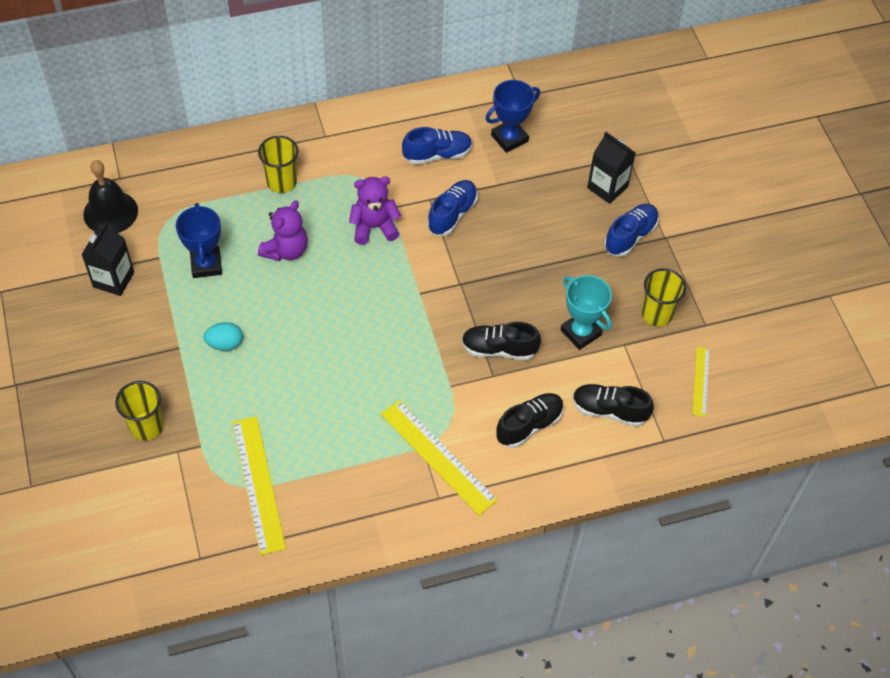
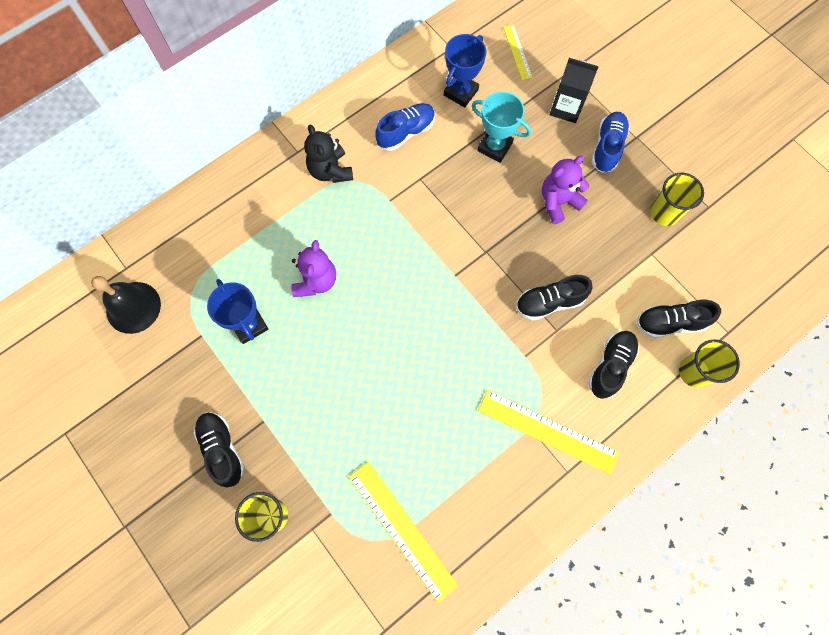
camera: 20 degrees left, 15 degrees up
(113, 279) = (168, 376): black carton -> none
(130, 356) = (222, 449): none -> black shoe
(225, 344) = (304, 399): turquoise egg -> none
(281, 181) = (279, 213): yellow cup -> yellow cup (694, 372)
(348, 163) = (330, 171): none -> black teddy bear
(374, 227) = (384, 226): purple teddy bear -> purple teddy bear (558, 202)
(452, 214) = (447, 186): blue shoe -> none
(581, 332) = (610, 257): turquoise trophy -> turquoise trophy (494, 147)
(701, 381) = (730, 262): yellow ruler -> yellow ruler (517, 52)

